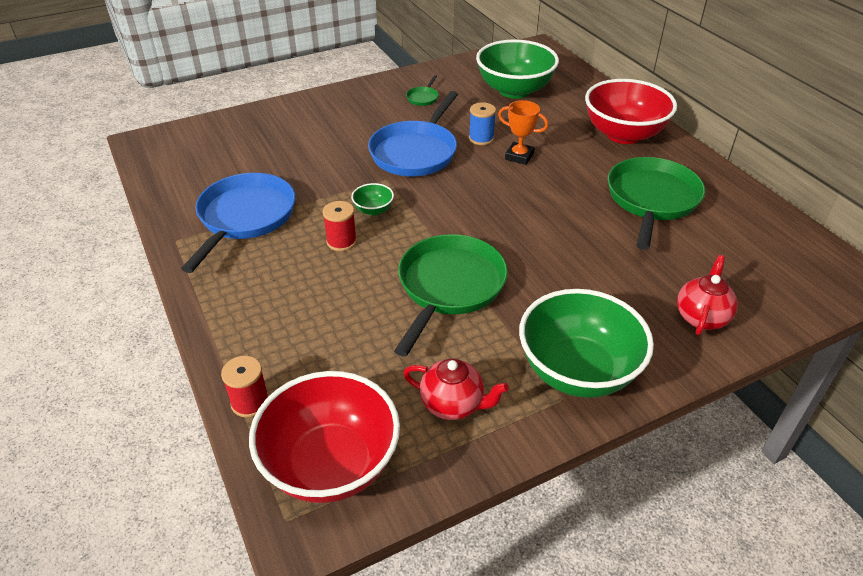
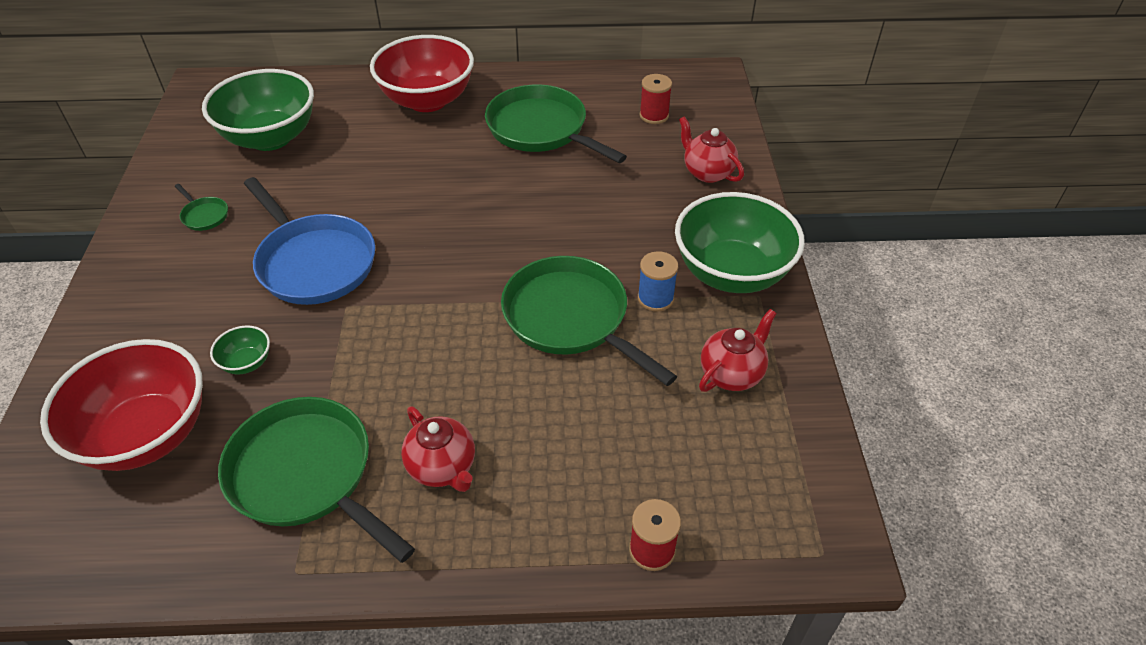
camera: 65 degrees left, 5 degrees up
(245, 217) = (307, 475): blue pan -> green pan
(275, 271) = (443, 467): none -> red teapot
(331, 464) = (767, 496): red bowl -> red bowl (147, 434)
(341, 241) = (432, 386): red spool -> red spool (654, 115)
(373, 210) = (396, 338): green bowl -> green bowl (247, 363)
(481, 138) = (339, 199): blue spool -> blue spool (655, 298)
(519, 156) = (398, 184): orange trophy -> none

